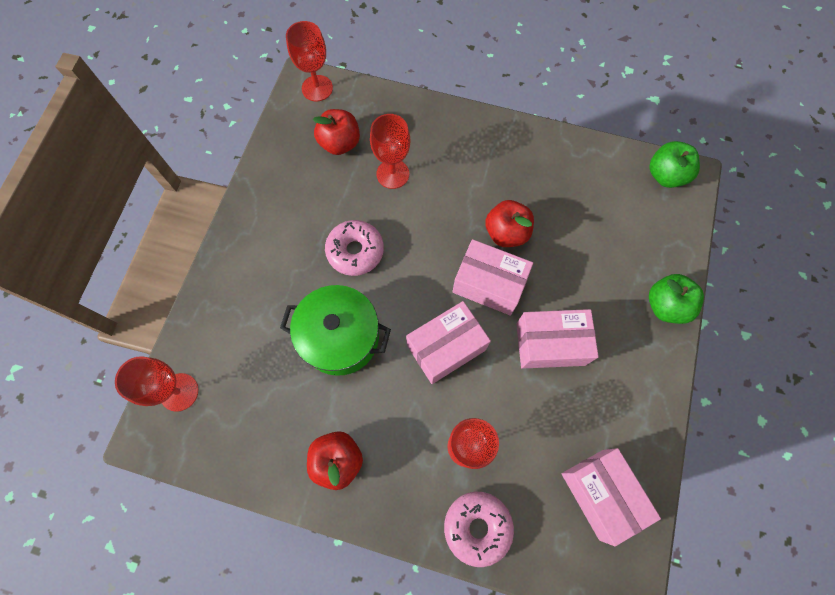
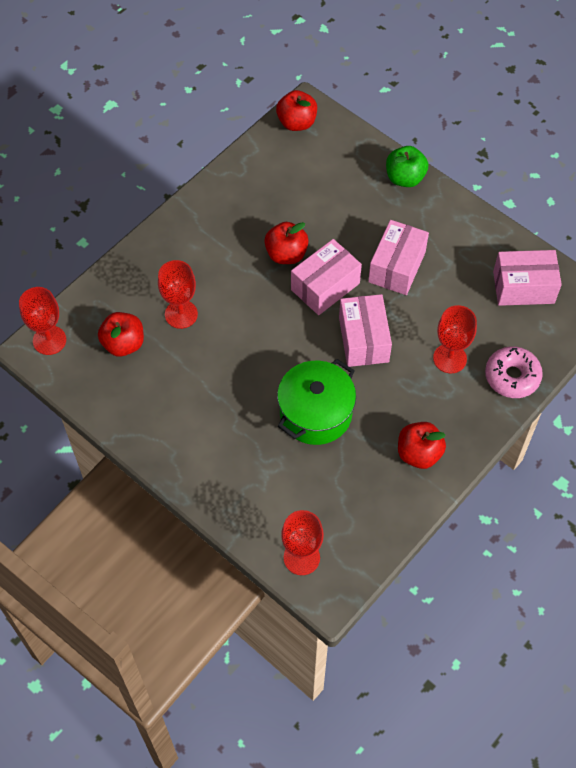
camera: 65 degrees left, 10 degrees down
(355, 251) = (241, 372): pink donut -> none
(665, 175) = (296, 123): green apple -> red apple

